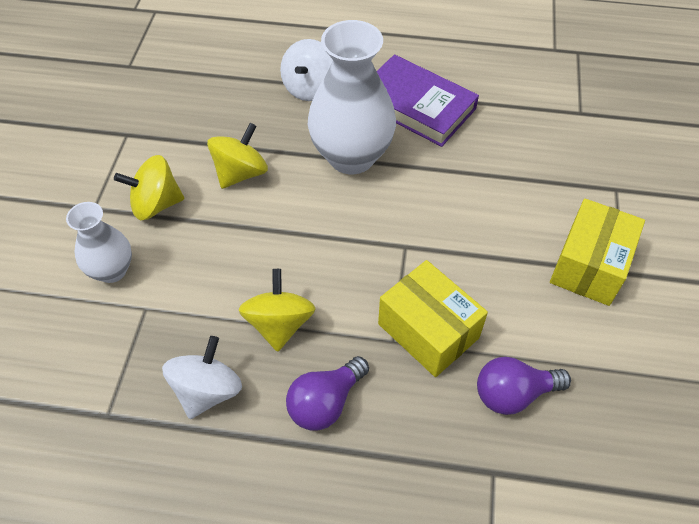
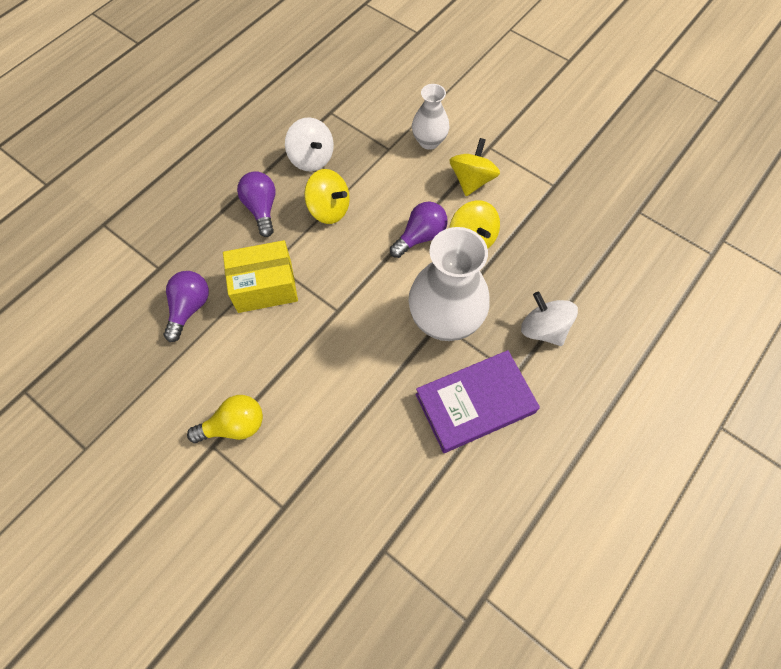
camera: 120 degrees right, 10 degrees up
(264, 217) = (420, 237): none -> purple light bulb
(589, 265) = (234, 426): yellow box -> yellow light bulb

